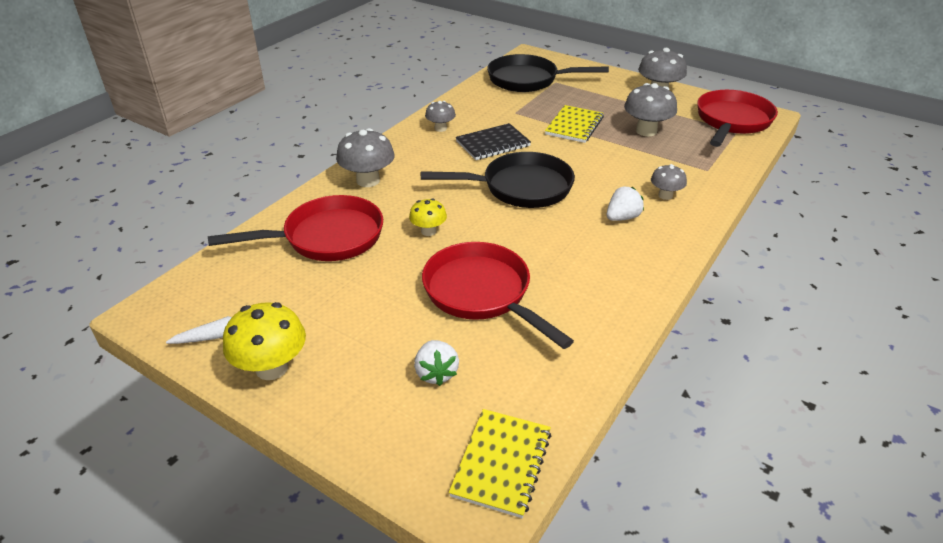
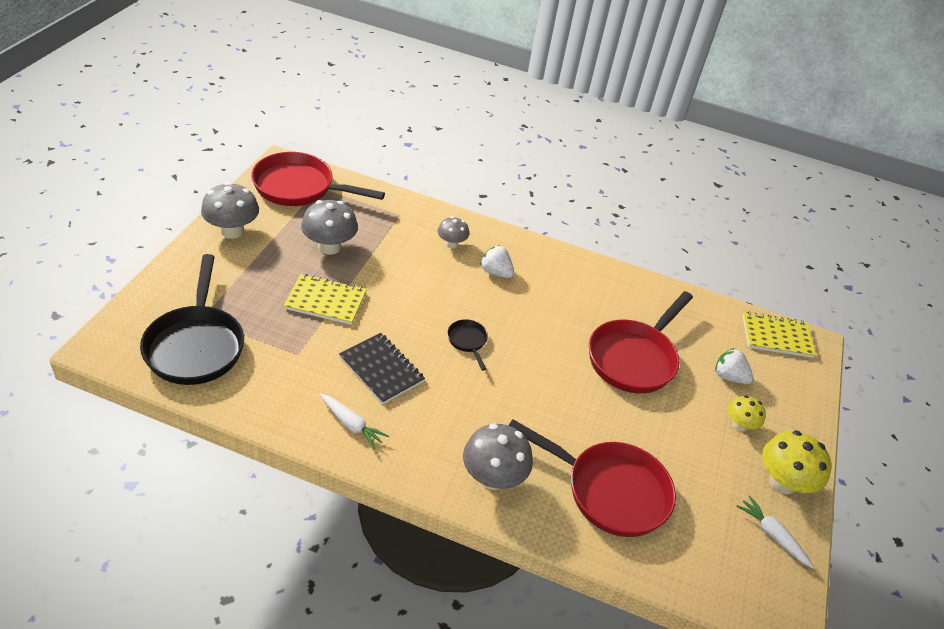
camera: 110 degrees left, 5 degrees up
(326, 237) = (609, 490): red pan -> red pan turned 150 degrees clockwise
(428, 231) = (566, 406): yellow mushroom -> yellow mushroom (739, 425)
(436, 373) = (728, 377): white strawberry -> white strawberry turned 120 degrees counterclockwise
(440, 128) = (351, 424): grey mushroom -> white carrot
(520, 188) = (468, 341): black pan -> black pan, size x0.44

